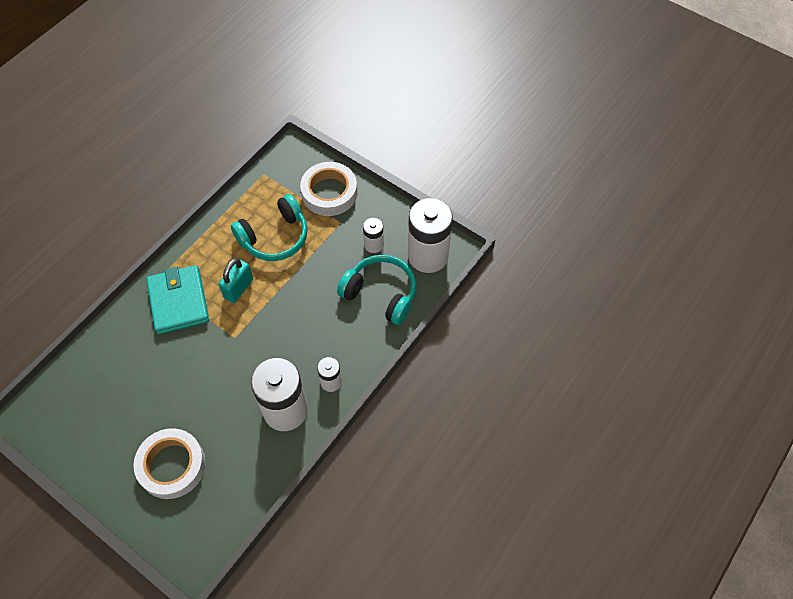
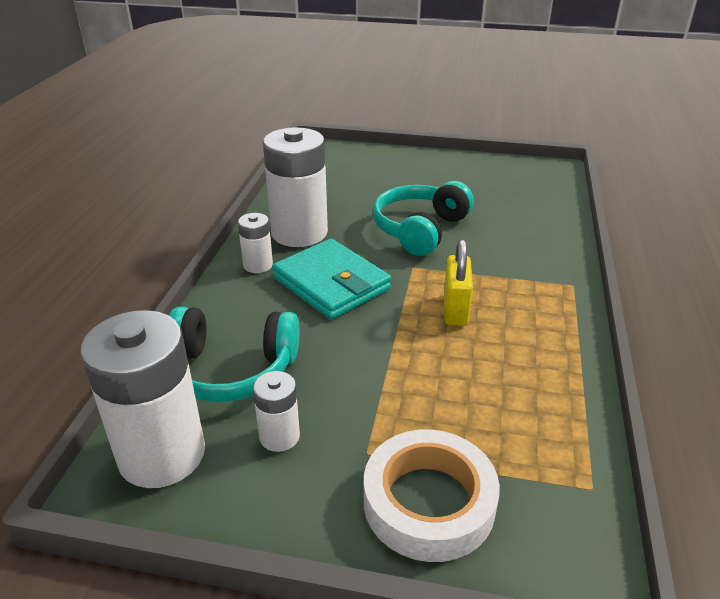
camera: 155 degrees right, 25 degrees down
(172, 466) = (386, 178): white tape -> none
(179, 301) = (518, 275): turquoise wallet -> turquoise wallet (331, 283)
(238, 289) = (455, 310): turquoise padlock -> yellow padlock
(275, 237) = (464, 387): turquoise headphones -> turquoise headphones (420, 229)

